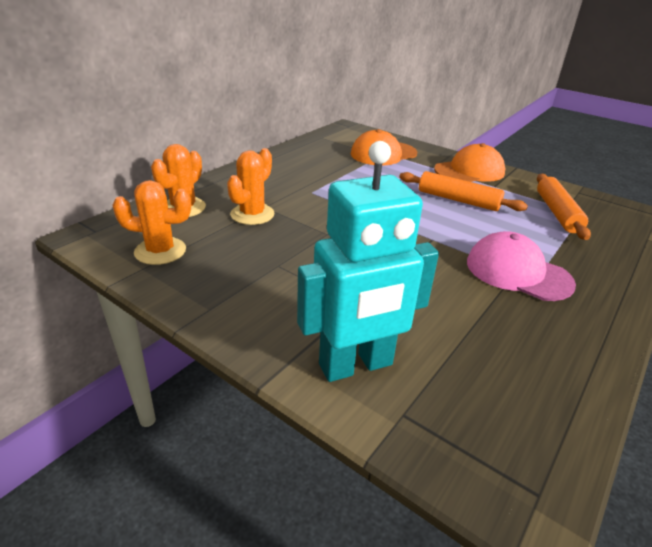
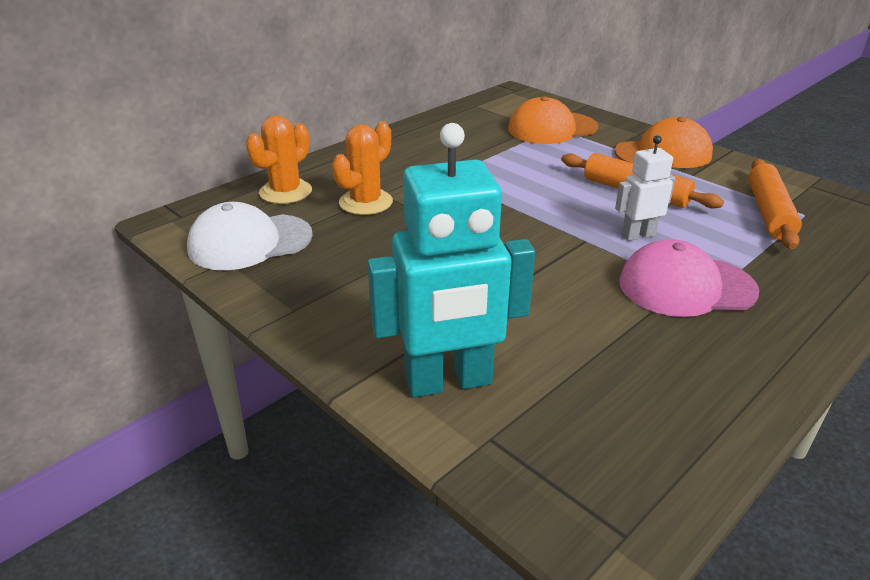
camera: 10 degrees right, 0 degrees up
(160, 251) = (250, 242): orange cactus -> white cap
(470, 233) = (638, 235): none -> white robot
(518, 272) = (686, 286): pink cap -> pink cap turned 45 degrees counterclockwise

